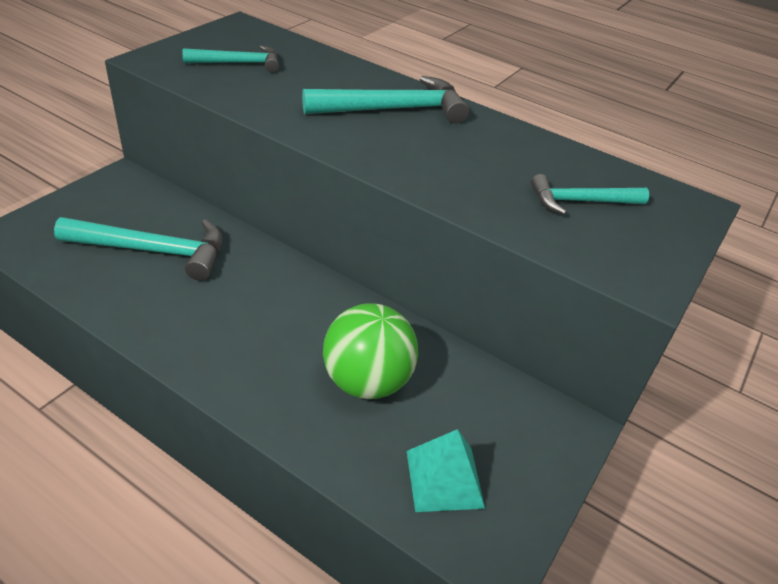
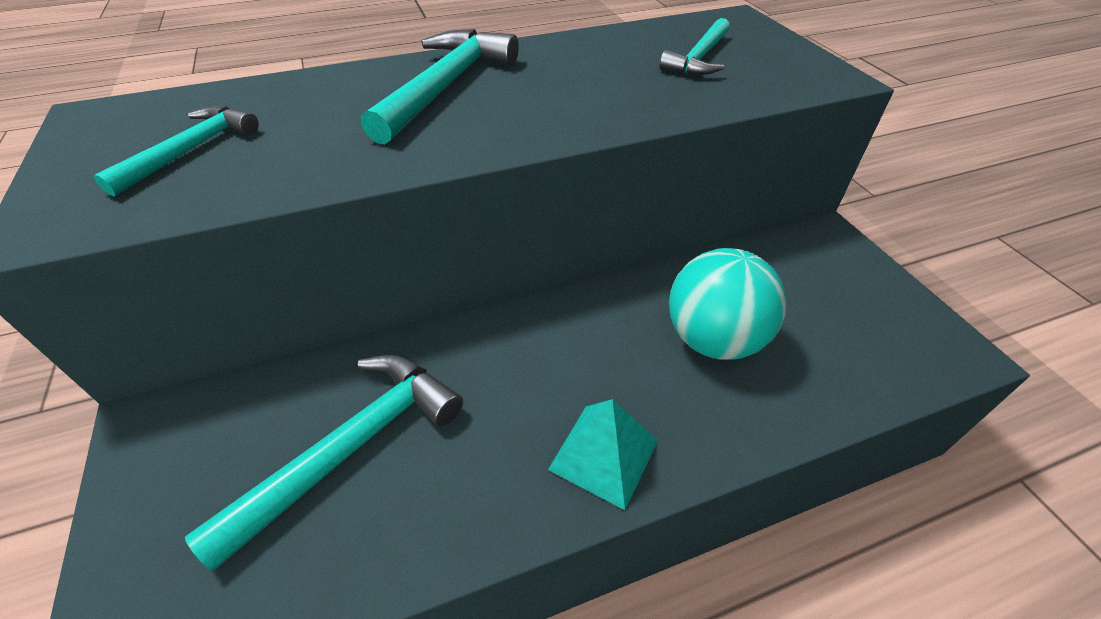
camera: 50 degrees left, 5 degrees up
(367, 381) = (713, 339): green ball -> turquoise ball
(444, 478) = (860, 342): turquoise pyramid -> turquoise pyramid (603, 454)

